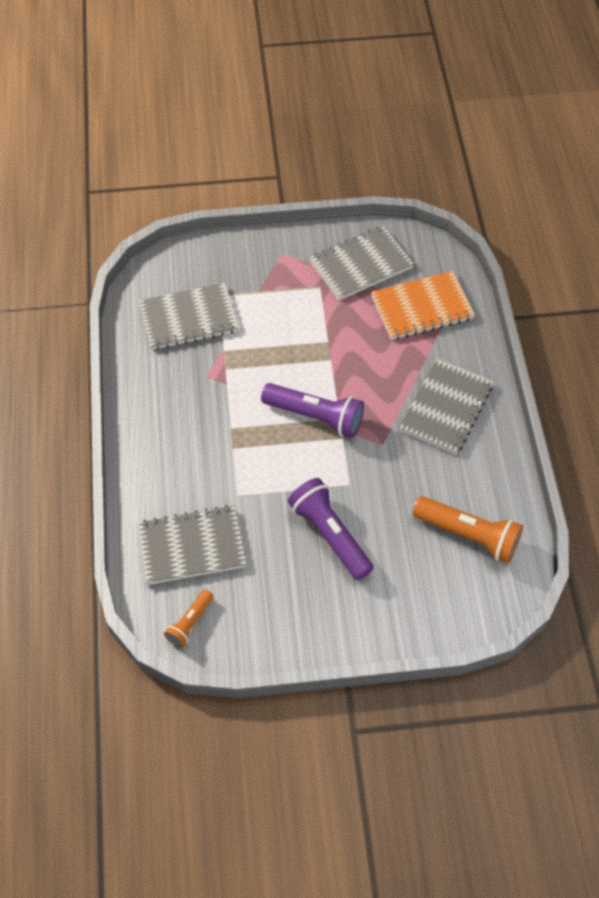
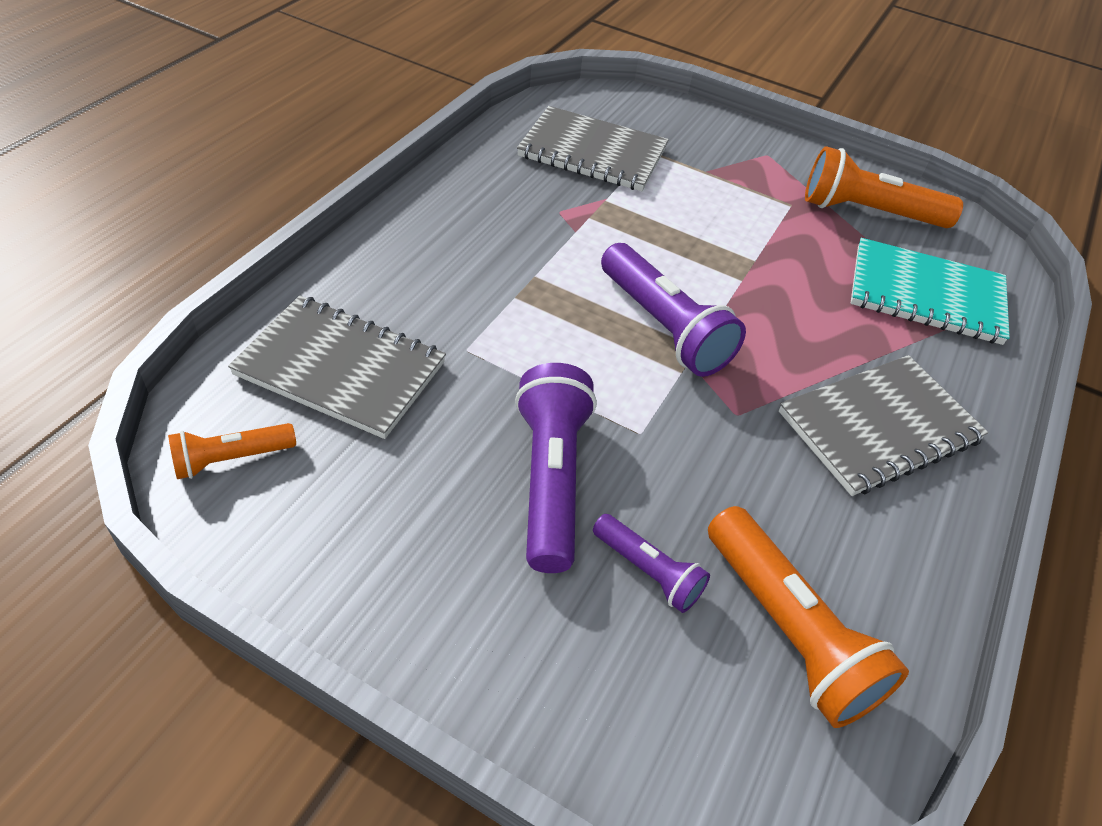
camera: 30 degrees right, 10 degrees down
(361, 265) = (867, 212): grey notebook -> orange flashlight
(400, 548) = (648, 572): none -> purple flashlight
(422, 308) = (926, 295): orange notebook -> turquoise notebook

